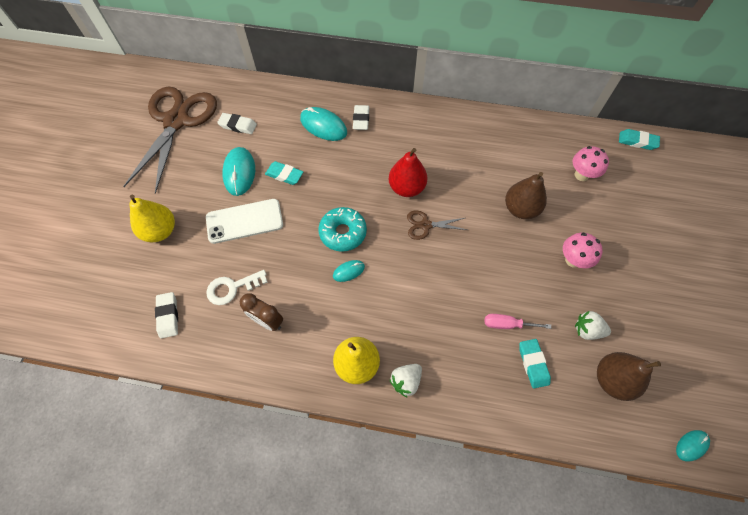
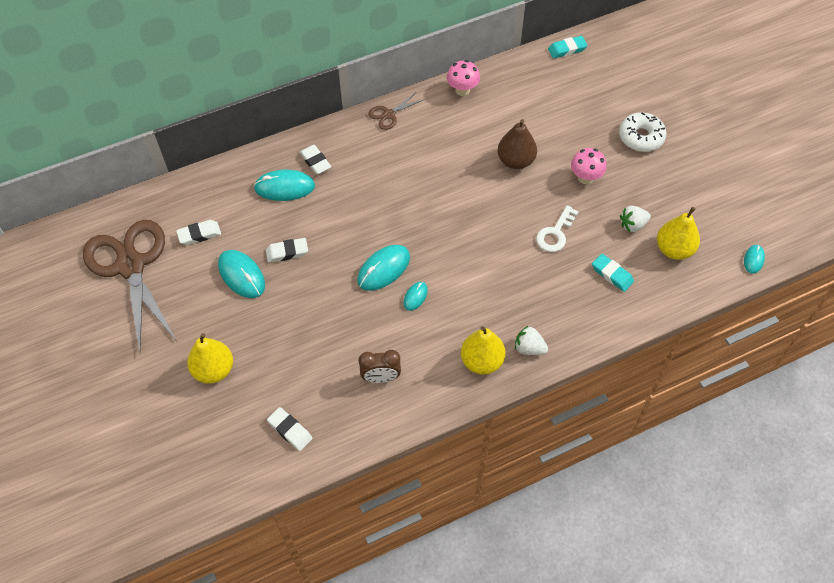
camera: 35 degrees left, 5 degrees down
(232, 288) = (326, 373): white key -> white key (555, 233)
(244, 221) = (286, 313): white phone -> none
(284, 175) = (287, 252): turquoise eraser -> white eraser
(343, 233) = (383, 269): turquoise donut -> turquoise mouse
(406, 188) = (407, 199): red pear -> none
(406, 381) = (529, 348): white strawberry -> white strawberry turned 105 degrees clockwise
(425, 225) = (448, 220): brown scissors -> brown scissors (389, 114)
(507, 324) = (572, 258): pink screwdriver -> none
(581, 175) = (543, 103): pink mushroom -> pink mushroom (462, 90)
(612, 380) = (674, 249): brown pear -> yellow pear
(654, 254) = (641, 137): none -> white donut

